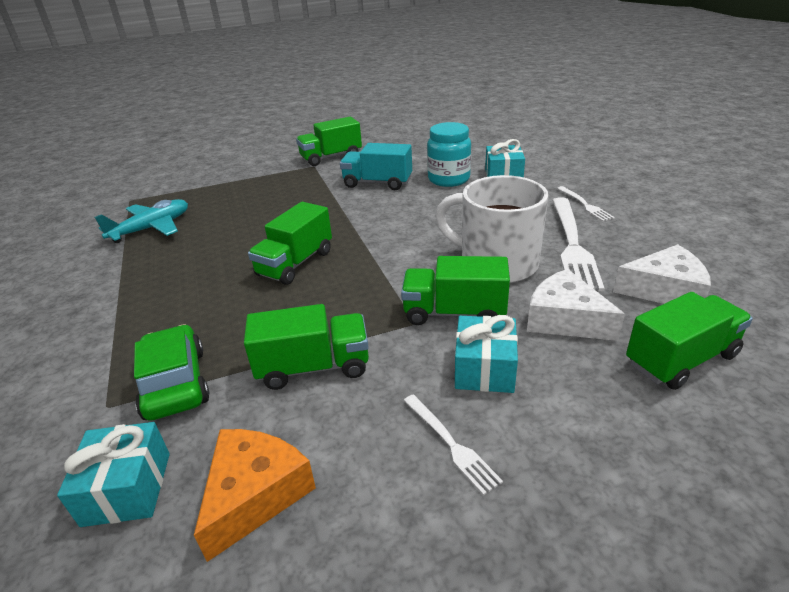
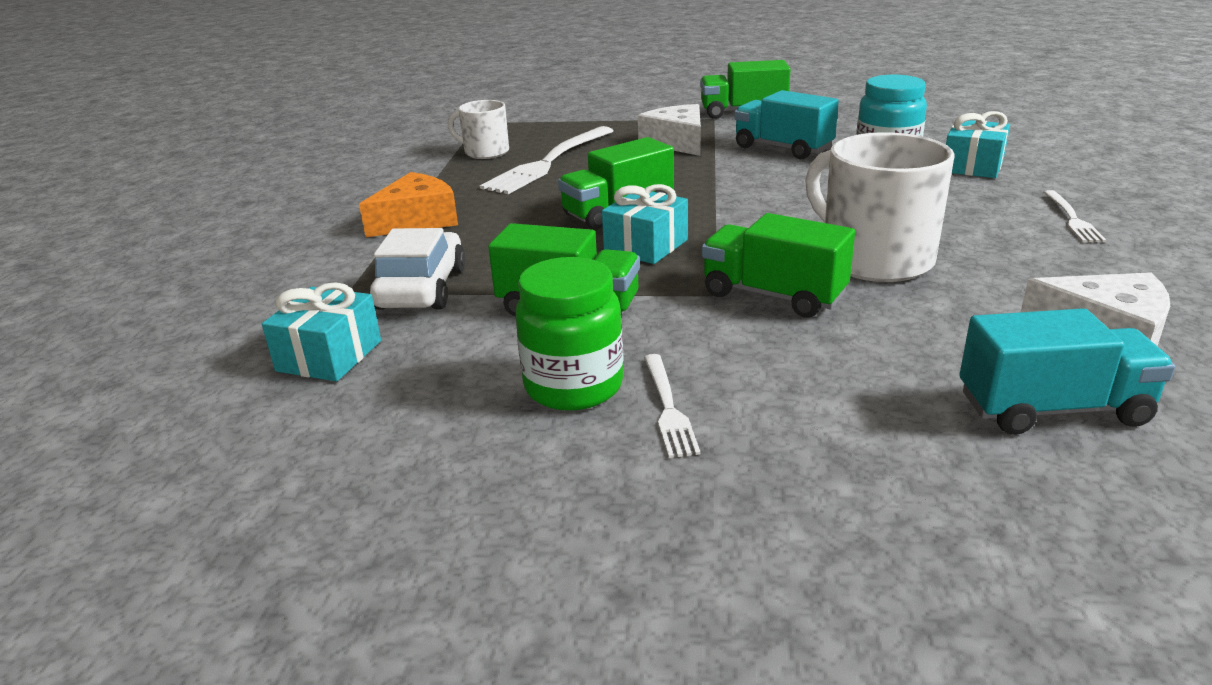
camera: 25 degrees right, 5 degrees down
(152, 228) = (485, 152): turquoise plane -> white mug
(175, 383) = (421, 288): green car -> white car
(255, 494) = (437, 391): orange cheese -> orange cheese (417, 220)
(367, 447) = (573, 386): none -> green jar
(484, 369) = (766, 354): turquoise gift -> turquoise gift (646, 246)
(565, 319) = (918, 332): white cheese -> white cheese (677, 142)
(572, 245) = (1006, 259): white fork -> white fork (548, 162)
(681, 359) = (1052, 409): green truck -> turquoise truck

